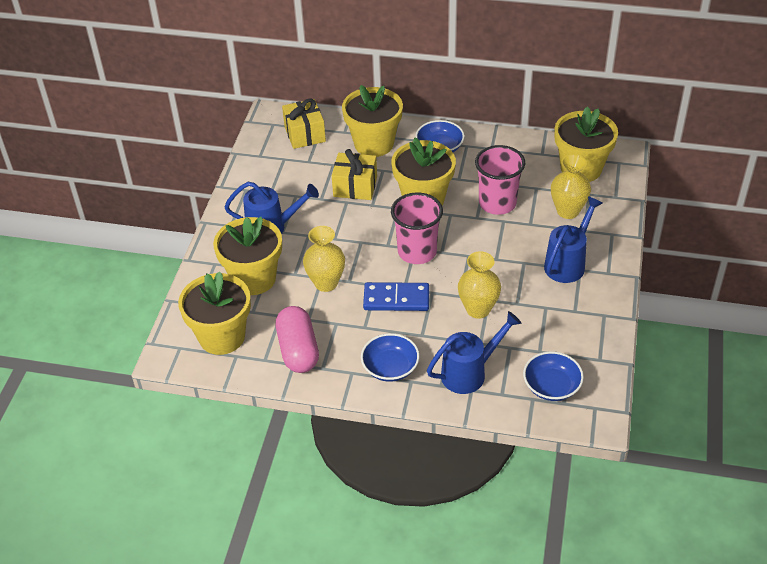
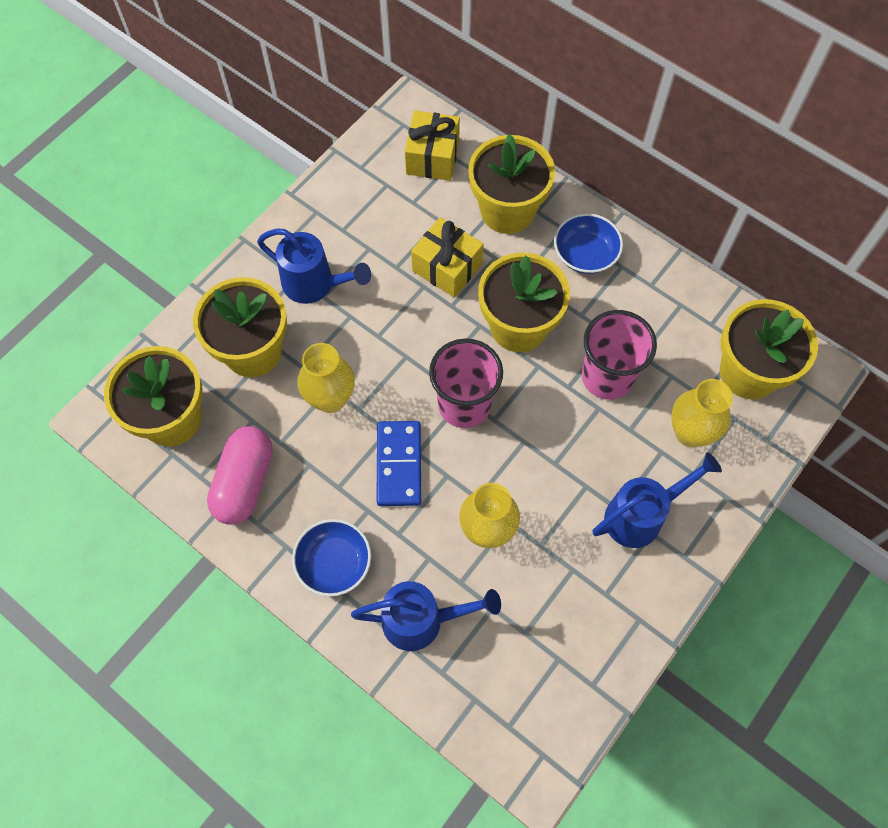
camera: 25 degrees right, 20 degrees up
(396, 299) = (398, 464): blue domino -> blue domino turned 60 degrees clockwise
(551, 386) = (509, 694): blue bowl -> none

